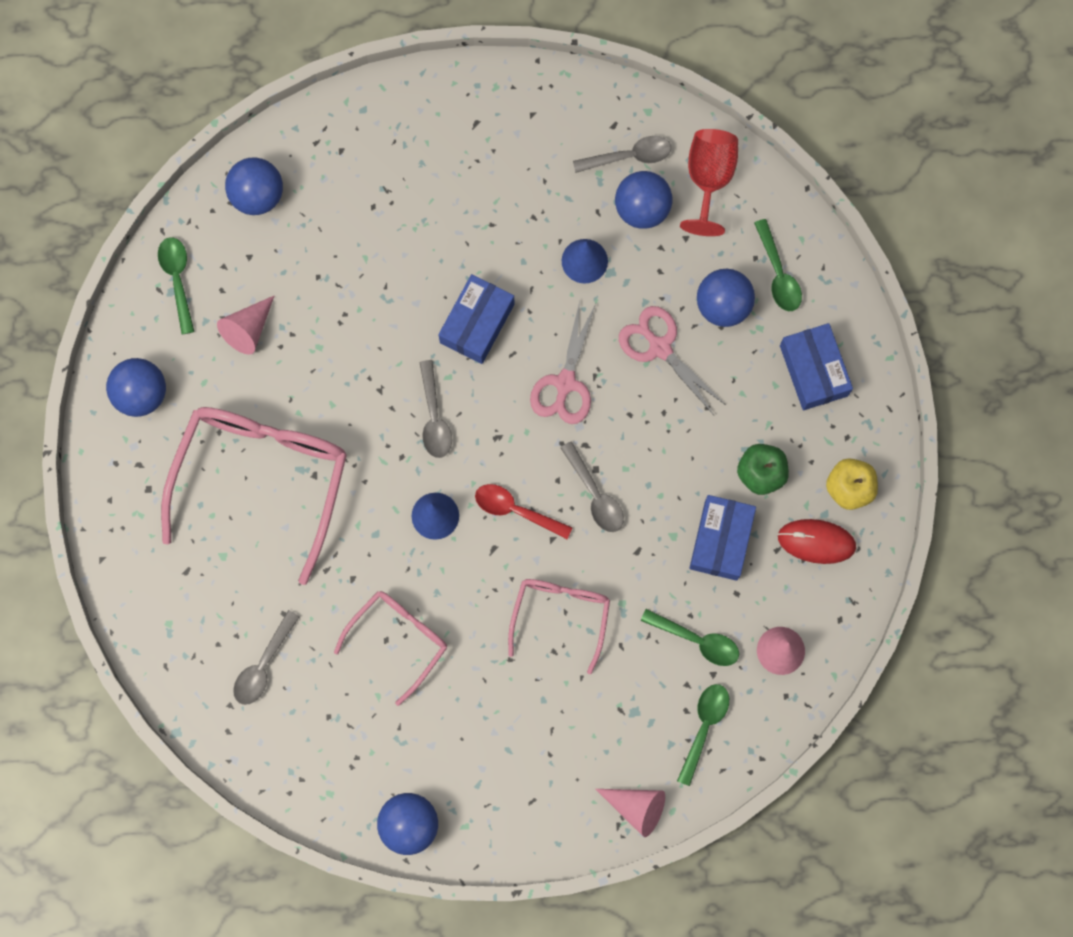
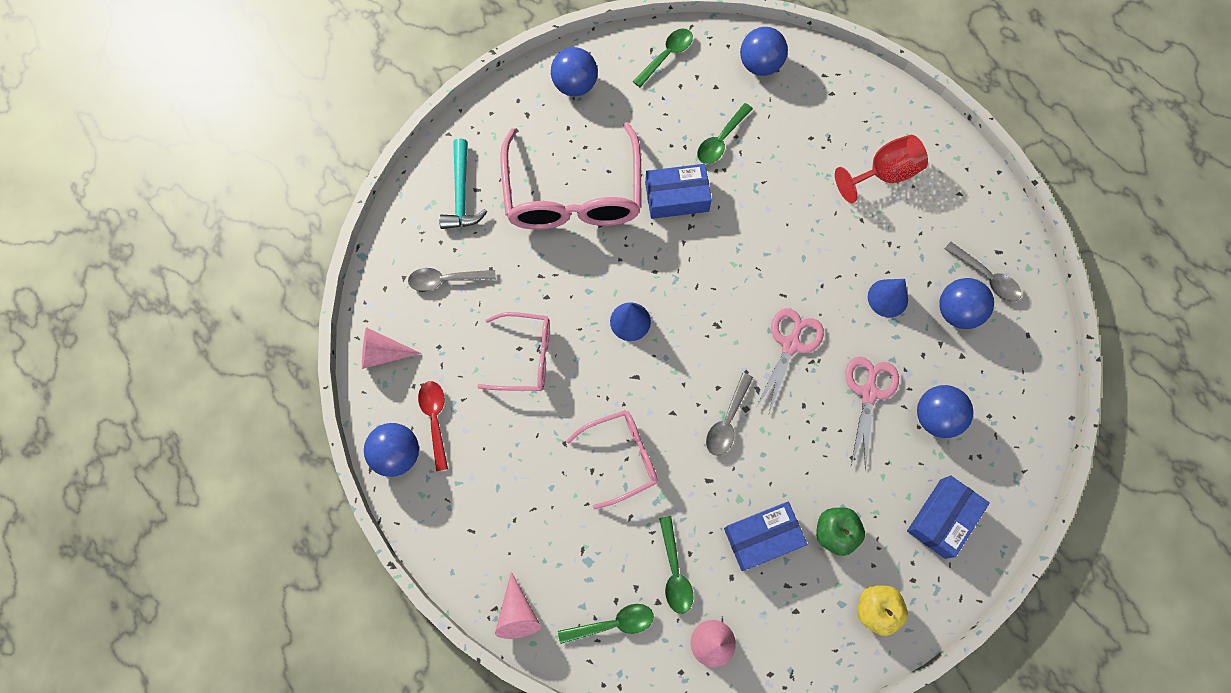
camera: 55 degrees right, 5 degrees down
(179, 589) = (461, 193): none -> turquoise hammer
(248, 329) = (667, 118): pink cone -> pink cone (383, 353)
(262, 479) = (573, 194): pink glasses -> pink glasses turned 105 degrees clockwise
(434, 417) = (698, 274): grey spoon -> none
(477, 323) = (785, 257): blue box -> blue box (677, 197)
(515, 510) = (674, 373): red spoon -> red spoon (435, 419)
(565, 383) = (790, 344): pink scissors -> pink scissors turned 135 degrees clockwise
(708, 179) = (1017, 343): red goblet -> red goblet (883, 174)
(778, 274) = (992, 441): green spoon -> green spoon (721, 140)
(816, 542) = (816, 612): red mouse -> none

